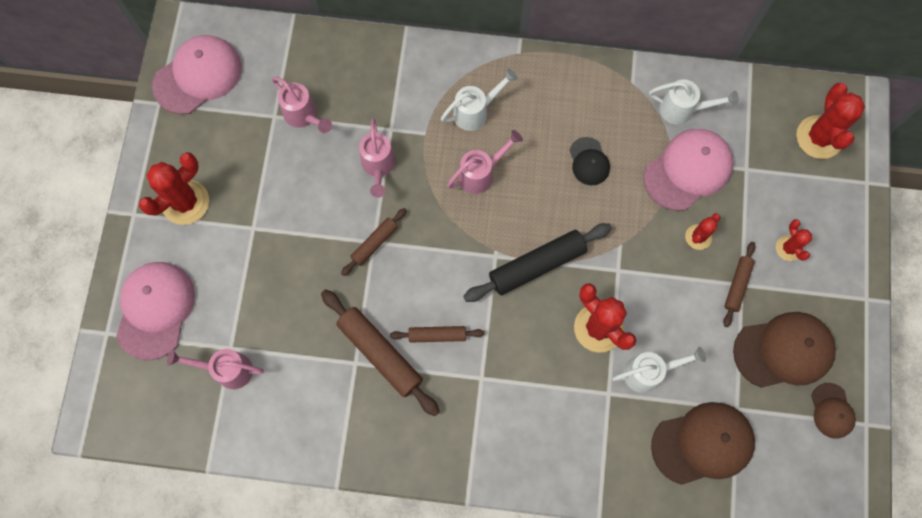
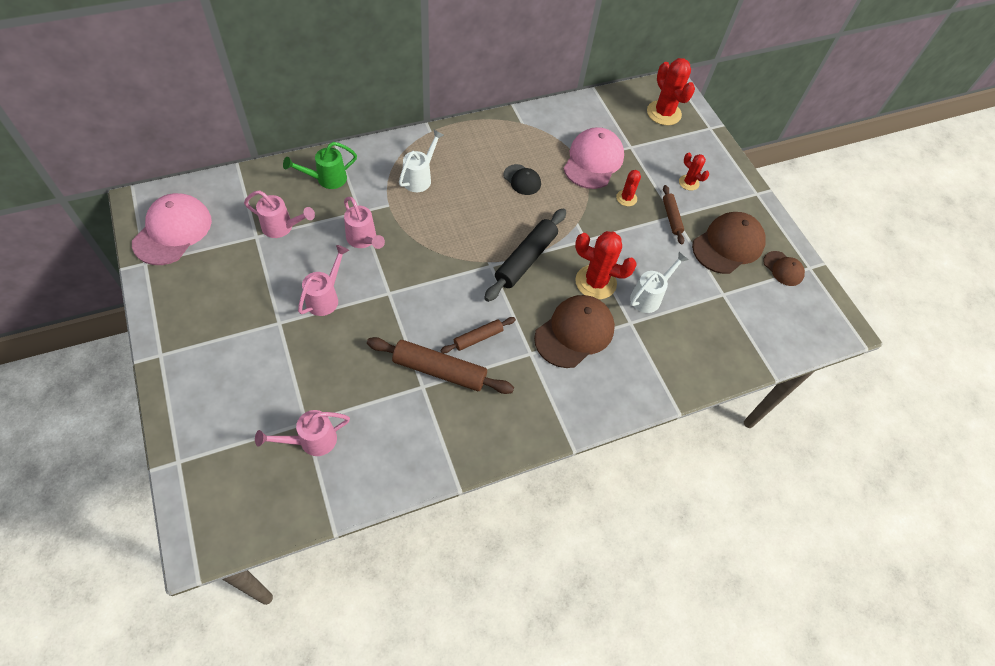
camera: 35 degrees left, 15 degrees down
(155, 310) = (218, 422): pink cap -> none
(185, 202) = (206, 327): red cactus -> none
(374, 243) = (390, 293): brown rolling pin -> none
(375, 73) = (326, 179): none -> green watering can
(481, 173) = (448, 215): pink watering can -> pink watering can (326, 297)
(683, 110) = (567, 127): white watering can -> none
(703, 443) = (716, 327): brown cap -> brown cap (574, 332)

